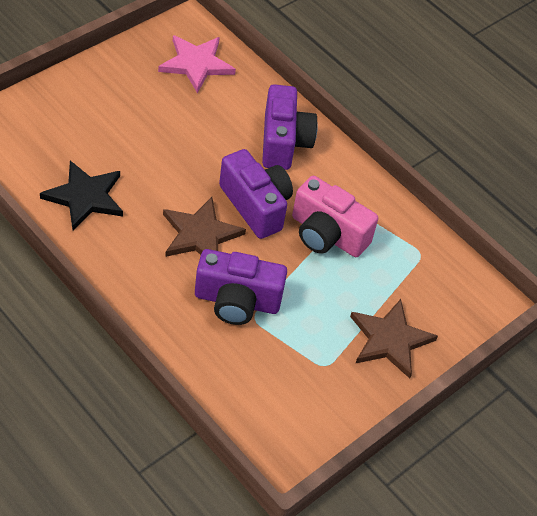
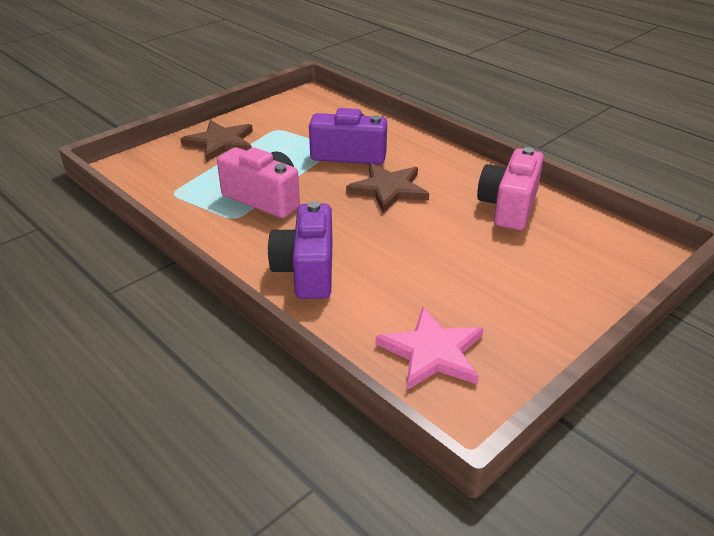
camera: 175 degrees left, 15 degrees down
(85, 197) = (508, 206): black star -> pink camera
(256, 205) = (336, 213): purple camera -> none

